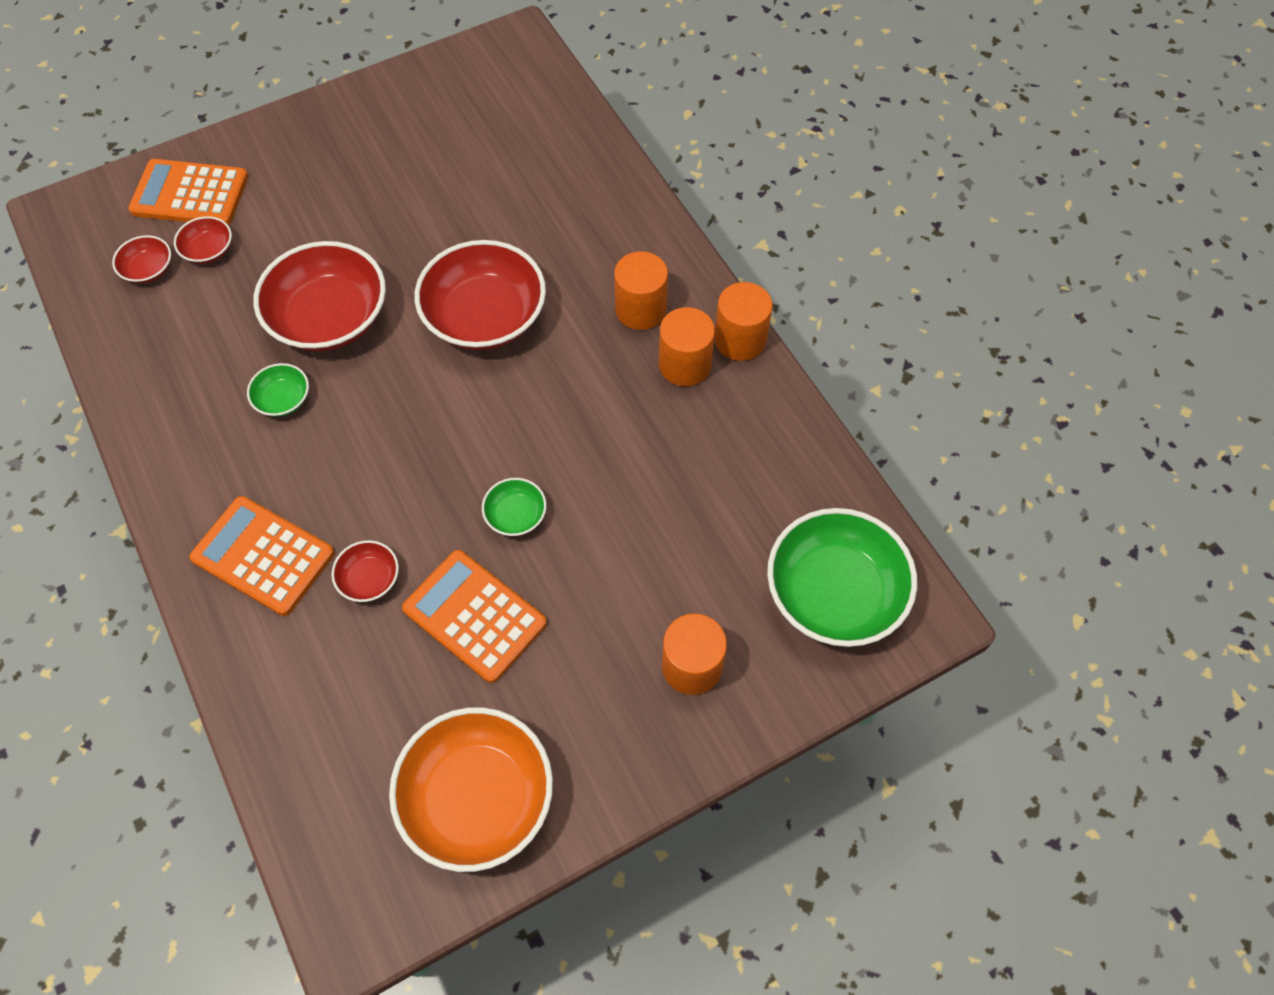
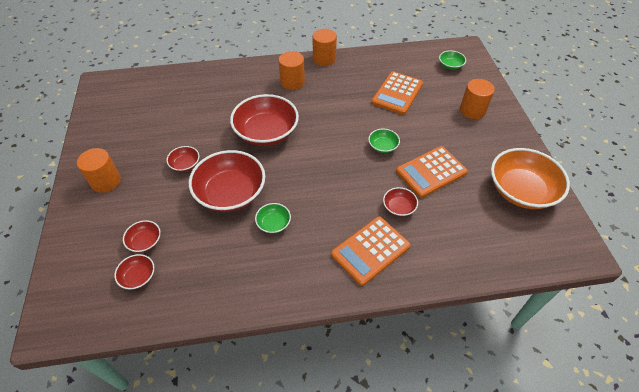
camera: 70 degrees left, 10 degrees down
(190, 194) = (93, 244): orange calculator -> orange calculator (397, 93)
(371, 233) = (185, 164): none -> red bowl
(684, 364) = (328, 76): orange cylinder -> orange cylinder (105, 181)
(834, 593) = (450, 65): green bowl -> green bowl, size x0.46

